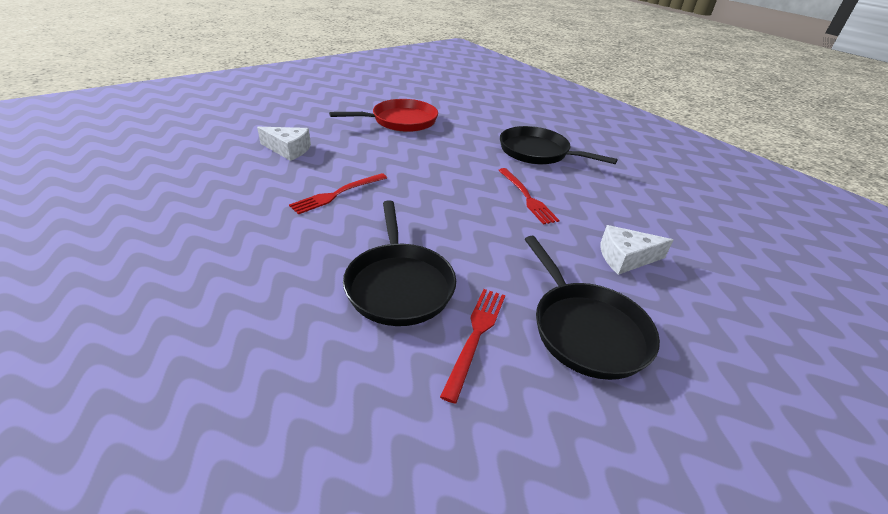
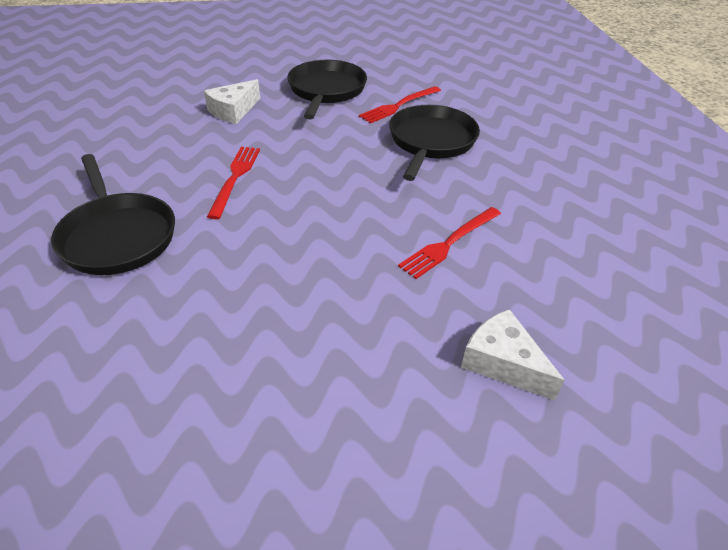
camera: 150 degrees left, 5 degrees up
(337, 194) = (449, 243): red fork -> red fork turned 150 degrees clockwise
(400, 121) = (246, 400): red pan -> none
(625, 258) = (233, 111): white cheese -> white cheese turned 105 degrees clockwise

